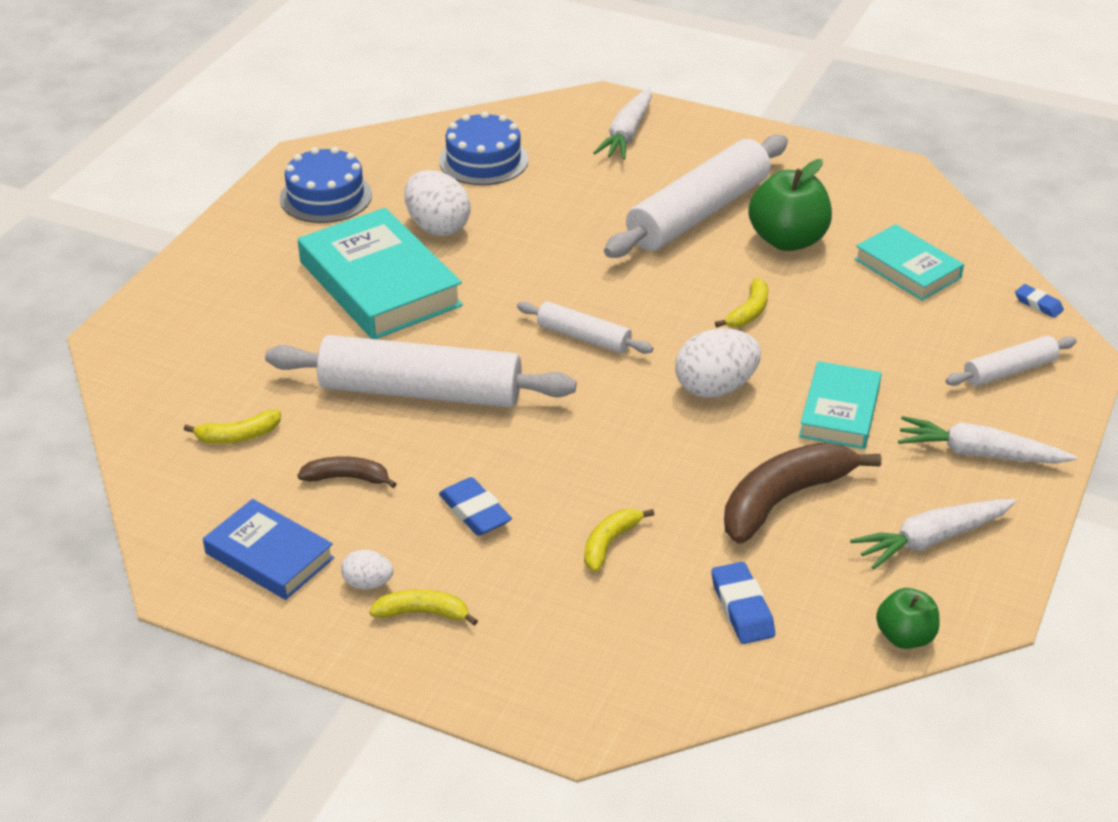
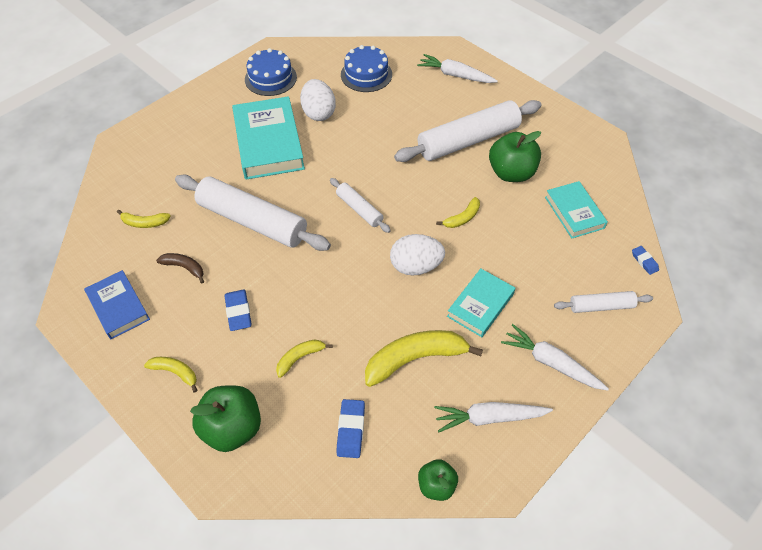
camera: 20 degrees right, 15 degrees up
(368, 583) = (158, 342): white egg -> none
(560, 656) = (232, 428): none -> green apple
(627, 133) = (455, 75): white carrot -> white carrot turned 75 degrees clockwise
(784, 499) = (415, 359): brown banana -> yellow banana

